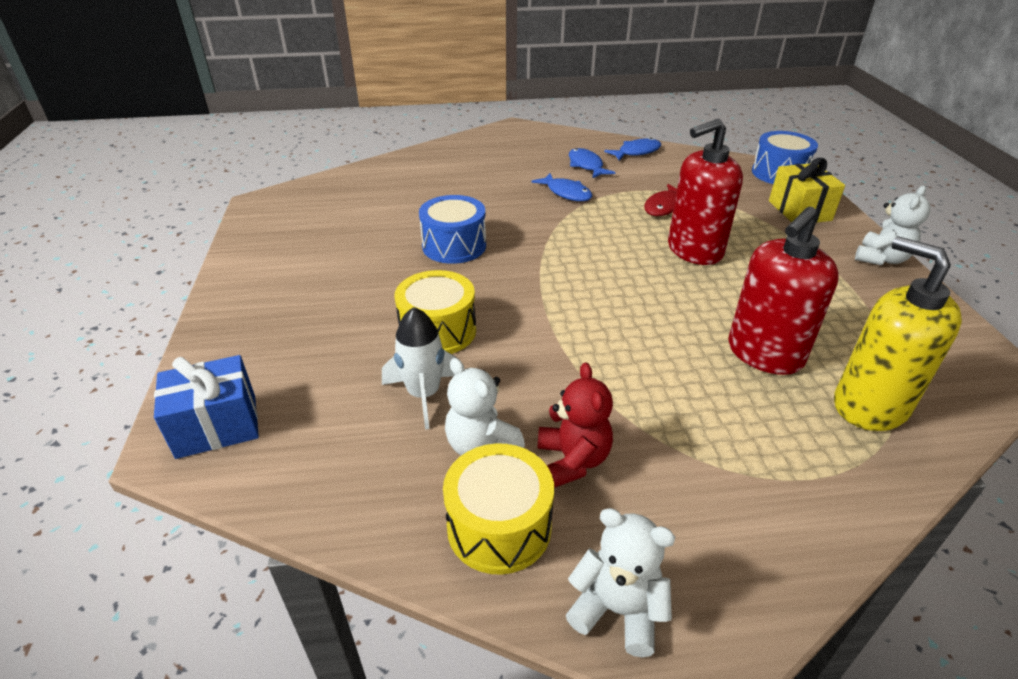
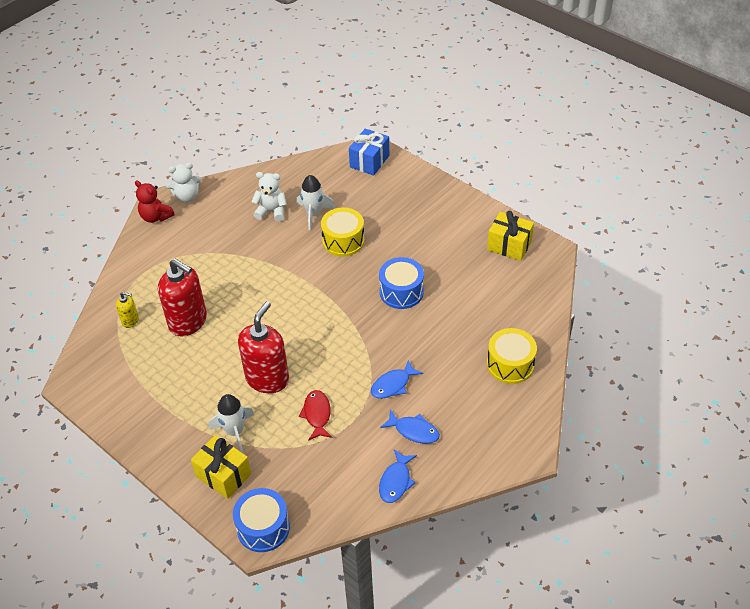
camera: 140 degrees right, 10 degrees up
(284, 224) = (509, 245): none -> yellow gift
(499, 526) = (240, 194): yellow drum -> yellow drum (510, 364)
(566, 193) = (393, 385): blue fish -> blue fish turned 45 degrees counterclockwise
(572, 460) = (234, 226): red teddy bear -> red teddy bear (156, 217)
(764, 354) = (188, 322): red soap dispenser -> red soap dispenser turned 120 degrees clockwise
(766, 230) = (235, 431): none -> white rocket
(869, 405) = (130, 320): yellow soap dispenser -> yellow soap dispenser, size x0.47
(881, 259) = (150, 448): white teddy bear -> none

